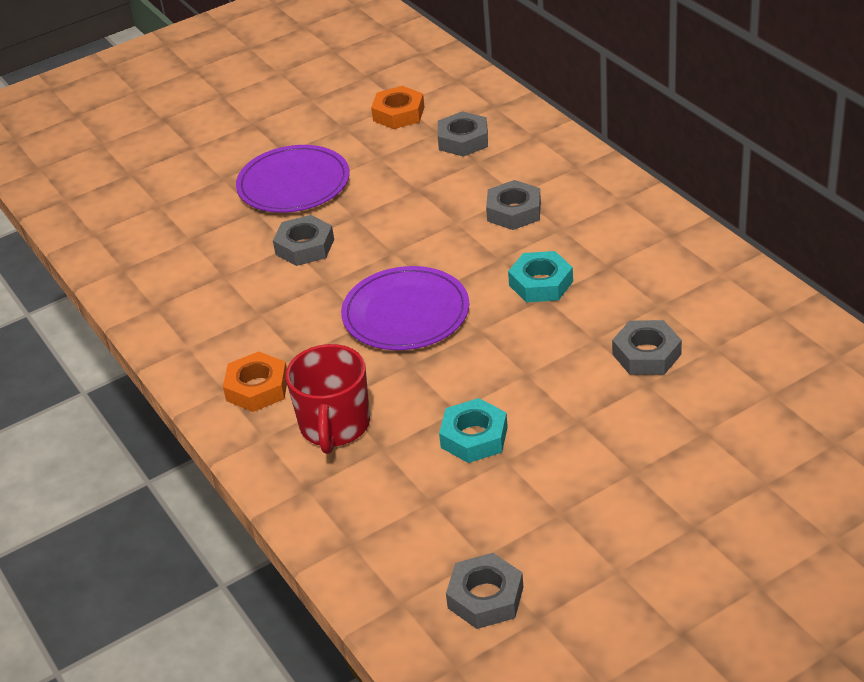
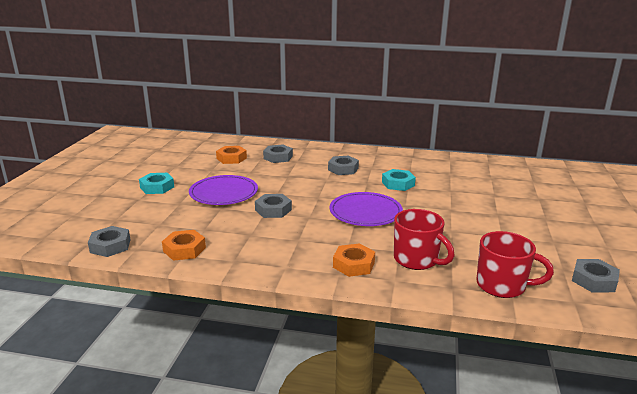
camera: 50 degrees left, 15 degrees down
(132, 261) = (184, 249): none -> orange nut
(361, 525) = (502, 286): none -> red mug
(474, 437) = (476, 236): turquoise nut -> turquoise nut (157, 187)
(646, 354) = (476, 187): grey nut -> grey nut (110, 246)

